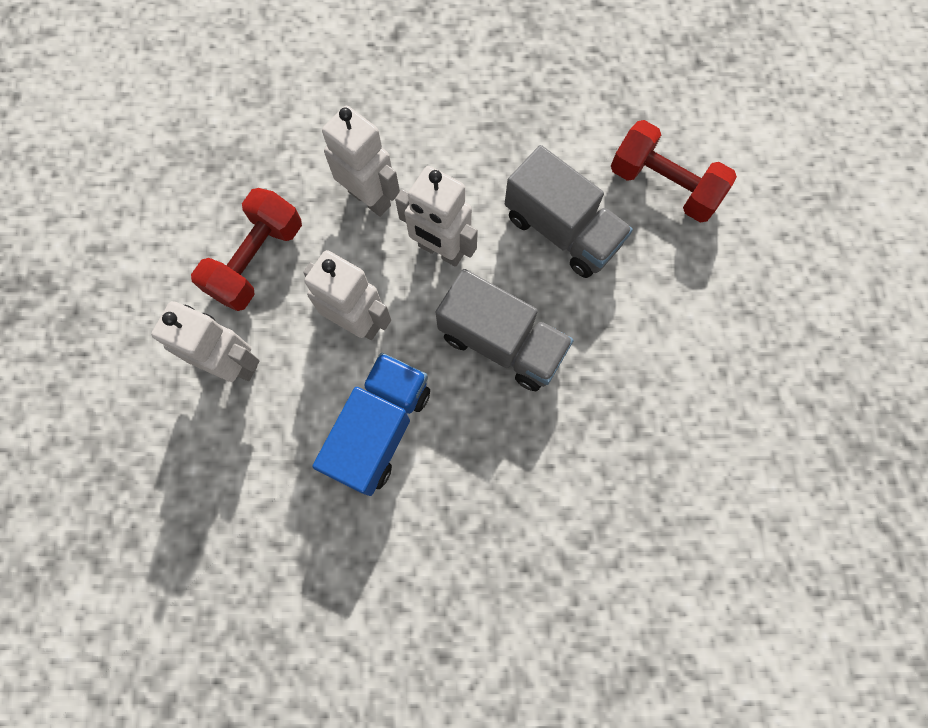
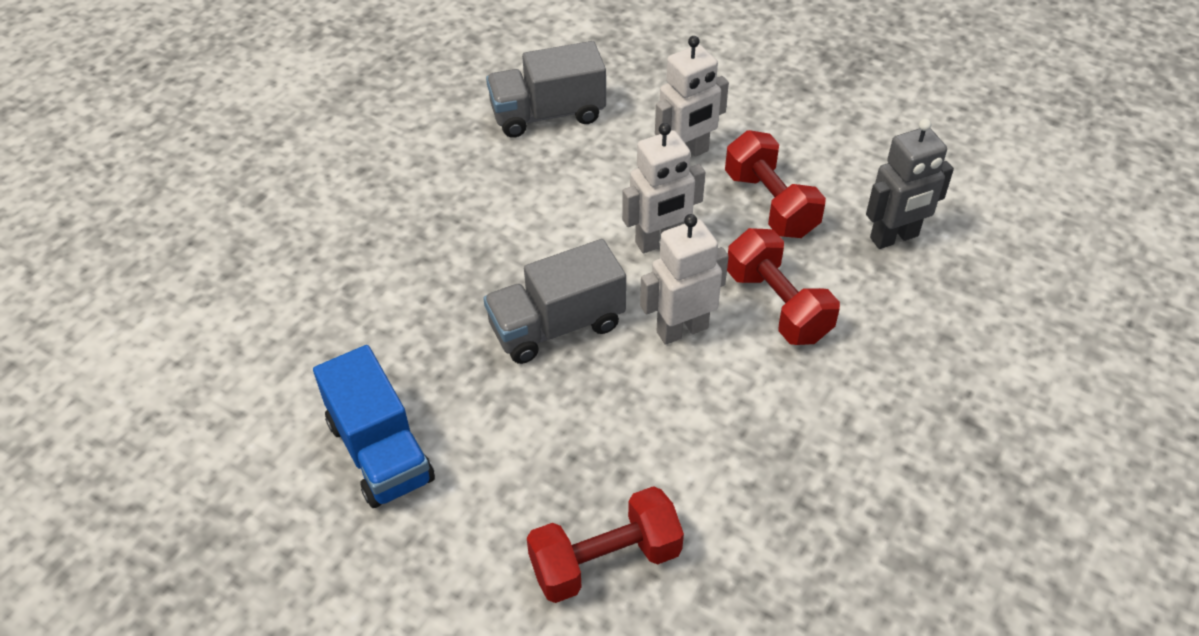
camera: 125 degrees right, 25 degrees down
(240, 153) = (894, 237): none -> grey robot
(370, 198) = (777, 305): white robot -> red dumbbell
(379, 429) = (555, 212): blue truck -> blue truck (380, 451)
(562, 230) = (627, 435): grey truck -> grey truck (548, 114)

